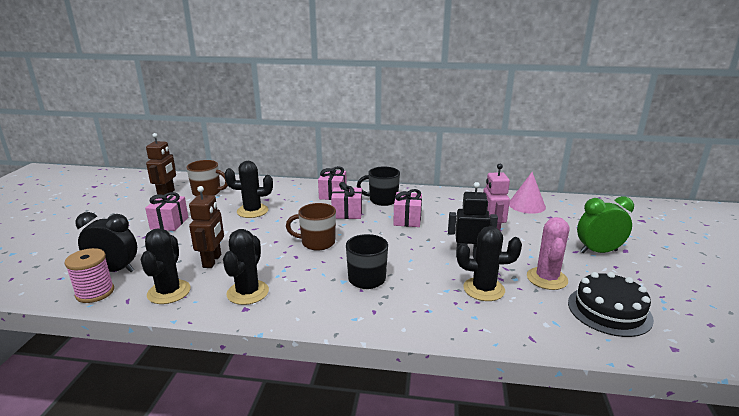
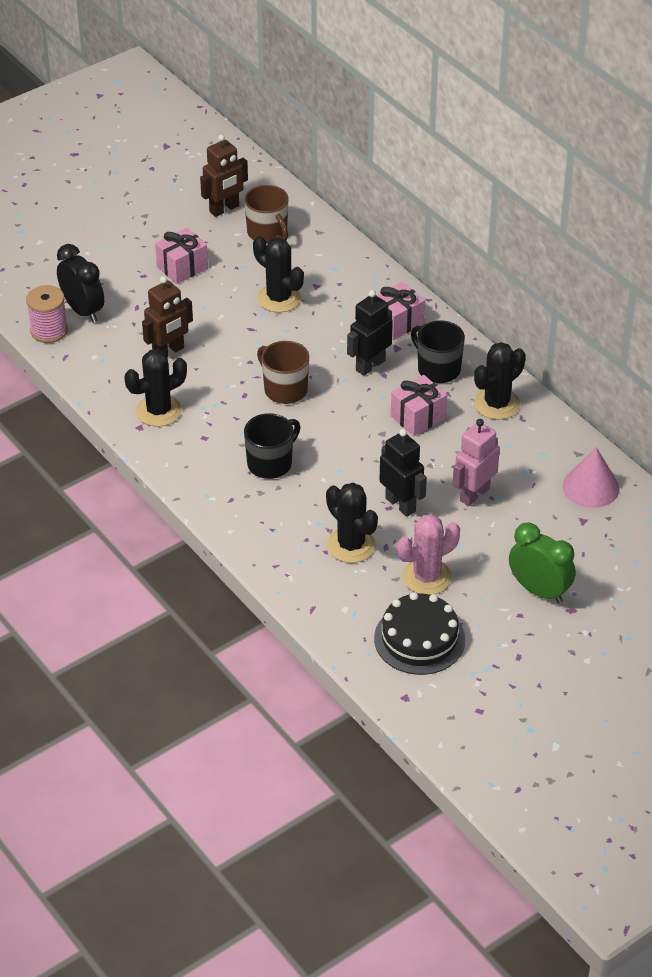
camera: 45 degrees right, 20 degrees up
(169, 292) = (101, 368): black cactus -> black cactus (497, 404)
(347, 213) = (370, 365): pink gift -> black robot

